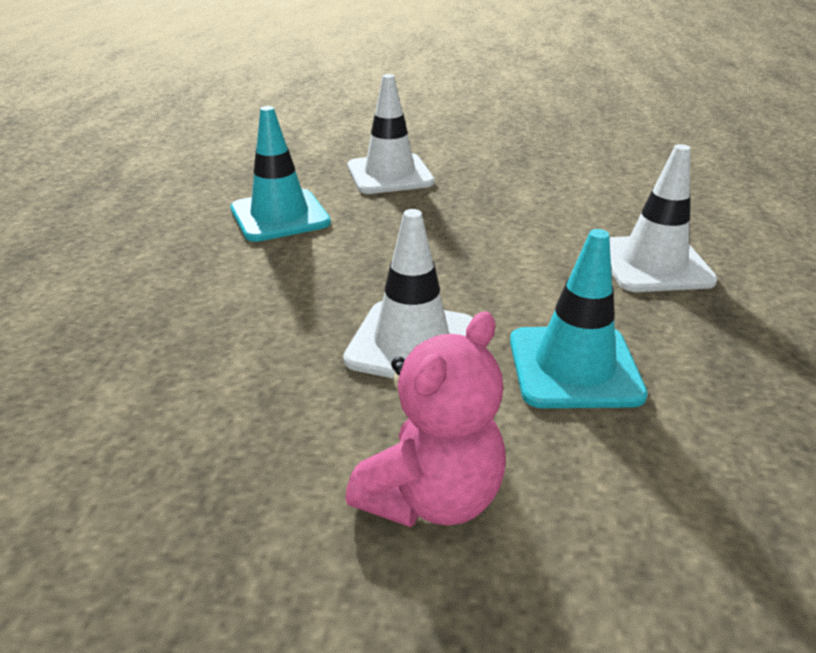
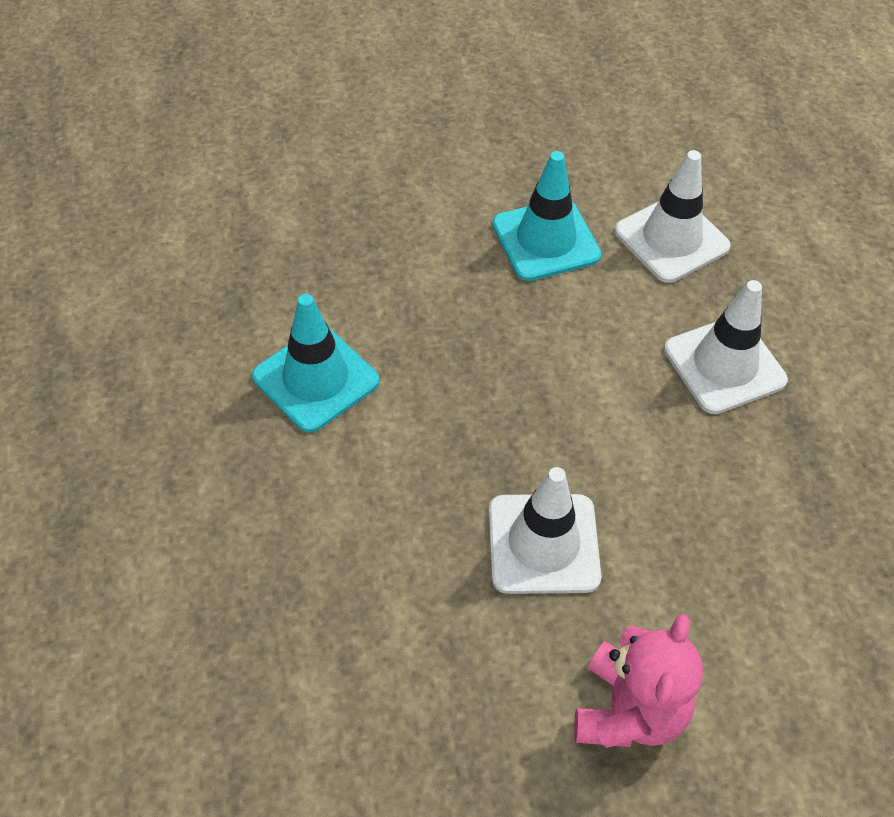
camera: 20 degrees left, 20 degrees up
(390, 175) = (400, 266): white traffic cone -> white traffic cone (671, 239)
(574, 367) = (692, 534): turquoise traffic cone -> turquoise traffic cone (546, 240)

